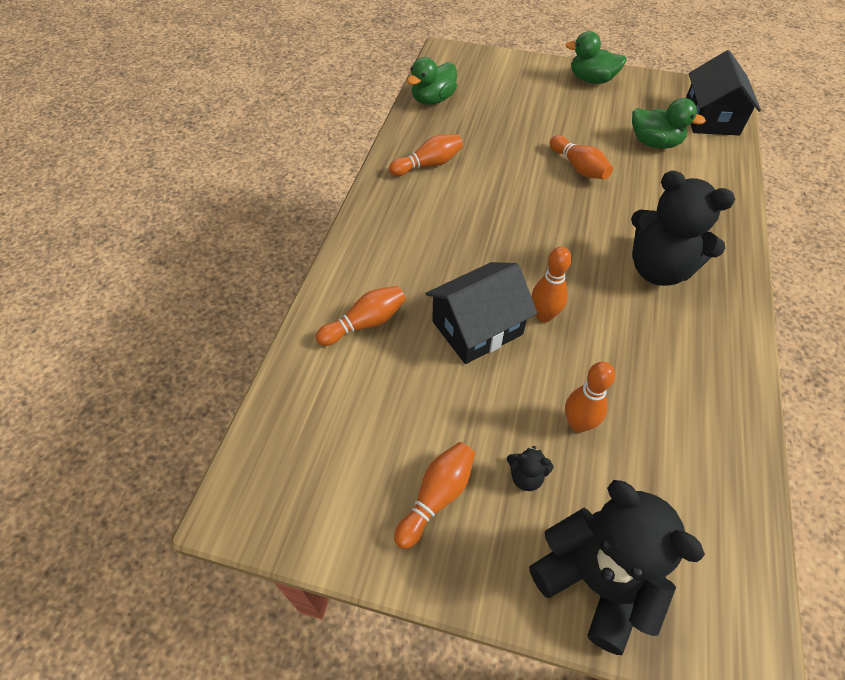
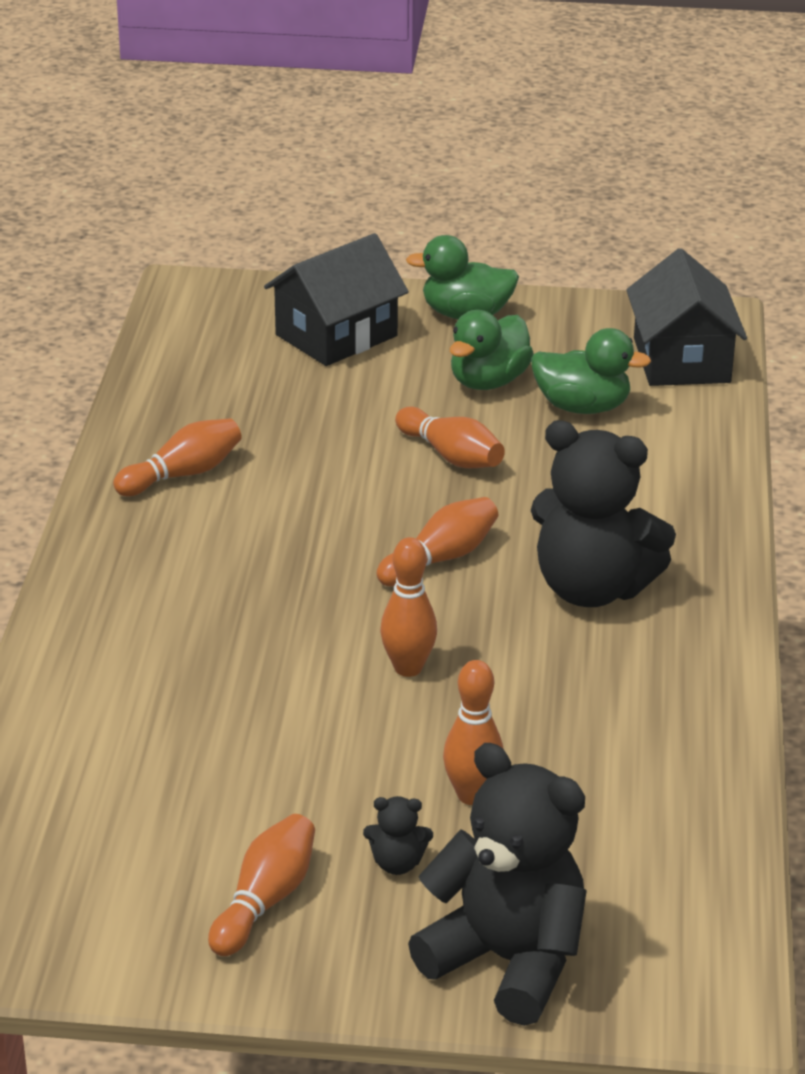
camera: 10 degrees left, 20 degrees down
(365, 323) = (113, 707): orange bowling pin -> orange bowling pin (440, 559)
(433, 100) = (174, 371): green duck -> green duck (488, 381)
(477, 328) = (300, 695): black house -> black house (336, 335)

